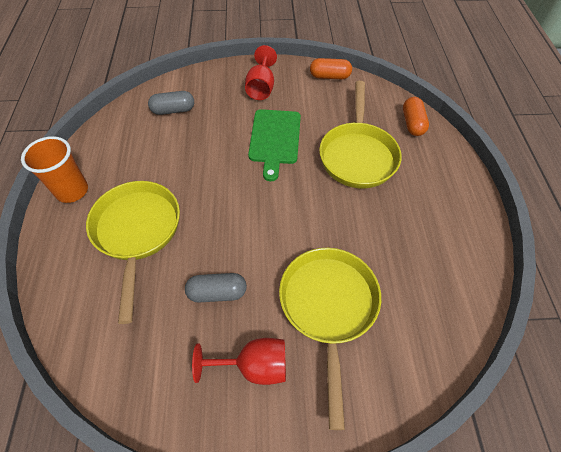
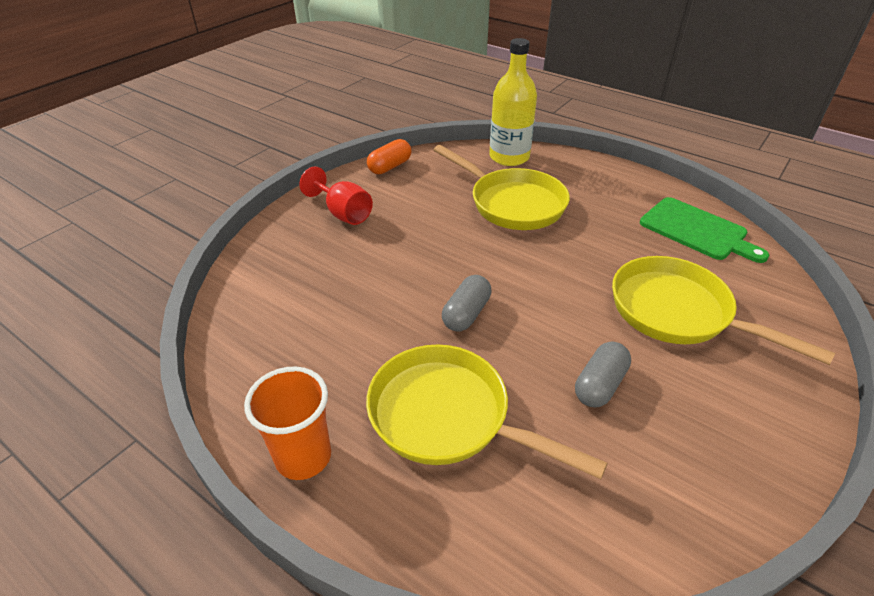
camera: 50 degrees left, 15 degrees down
(173, 110) = (285, 293): grey capsule -> grey capsule (466, 314)
(254, 366) = (714, 400): red goblet -> none
(274, 139) = (430, 241): green cutting board -> green cutting board (696, 230)
(412, 123) = (509, 157): orange capsule -> yellow bottle

